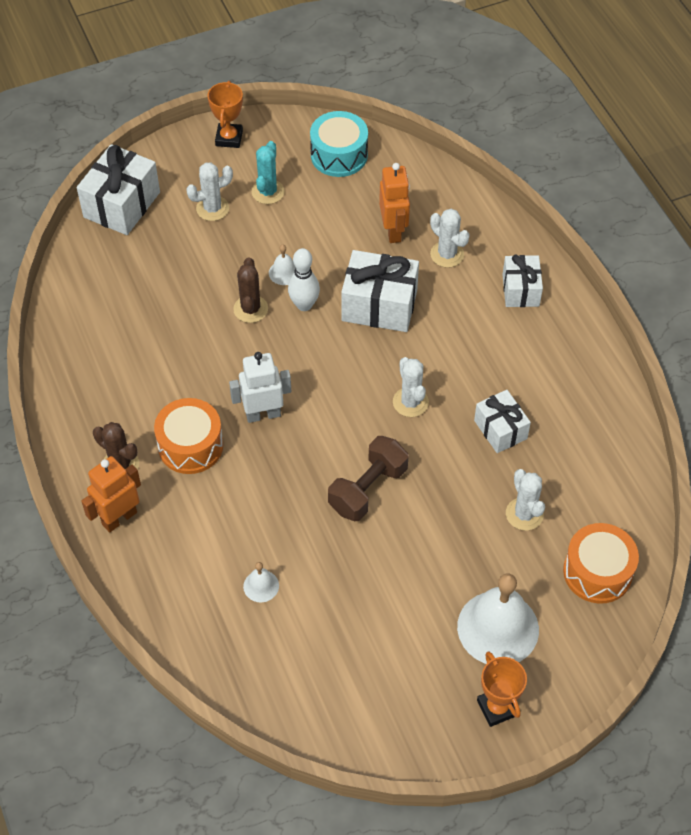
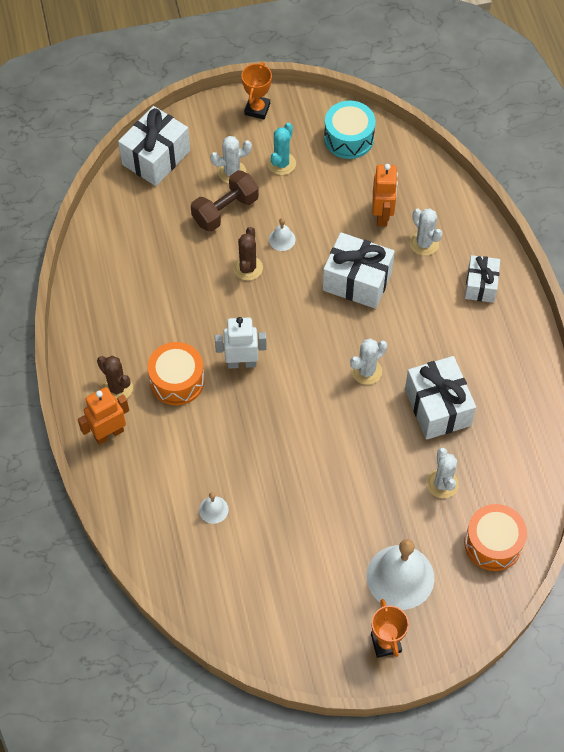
camera: 10 degrees right, 5 degrees up
(304, 305) = (293, 271): white bowling pin -> none
(368, 489) = (316, 441): brown dumbbell -> brown dumbbell (225, 210)
(410, 402) = (366, 371): white cactus -> white cactus turned 60 degrees clockwise
(500, 429) = (437, 407): white gift -> white gift, size x1.59

